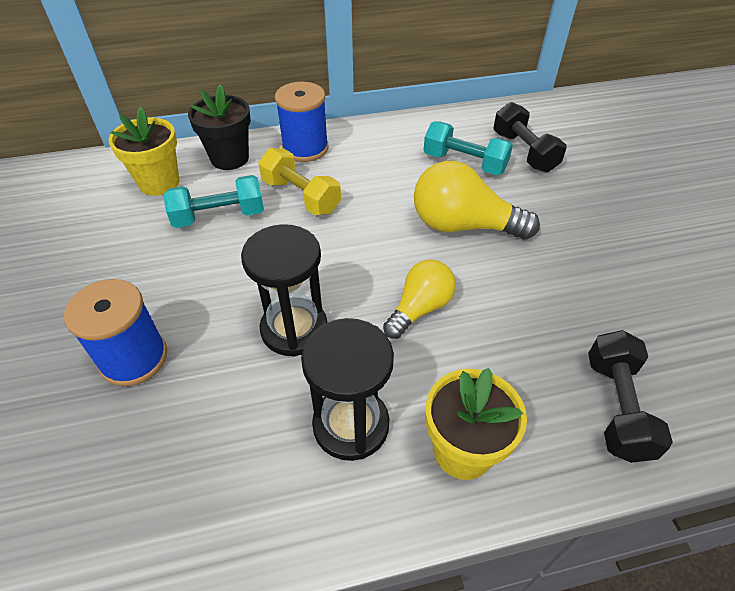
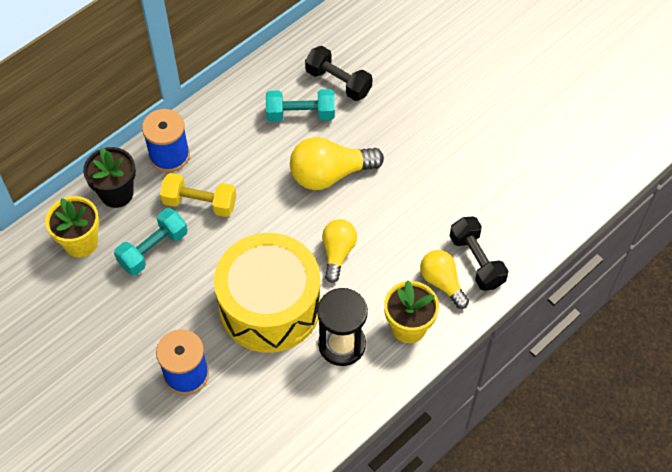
camera: 30 degrees left, 10 degrees up
(294, 329) = (270, 306): black hourglass -> yellow drum
(548, 412) = (442, 282): none -> yellow light bulb

